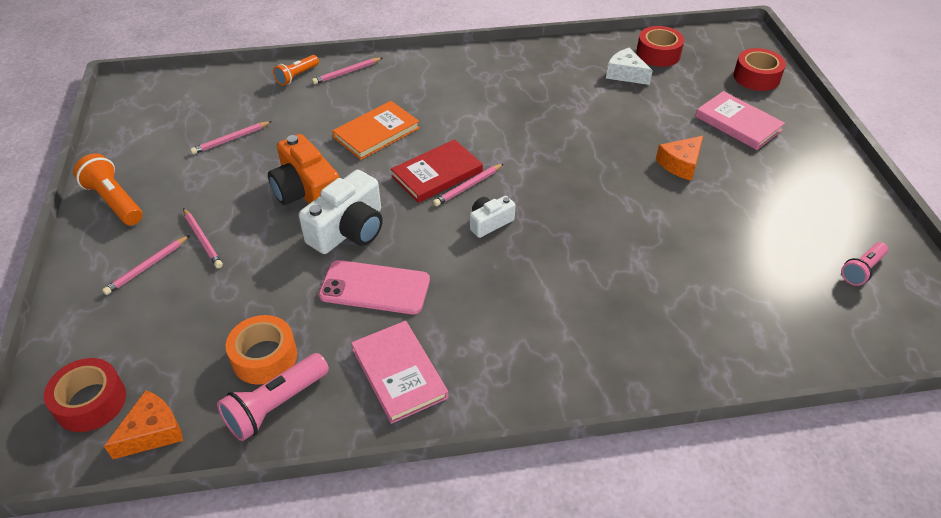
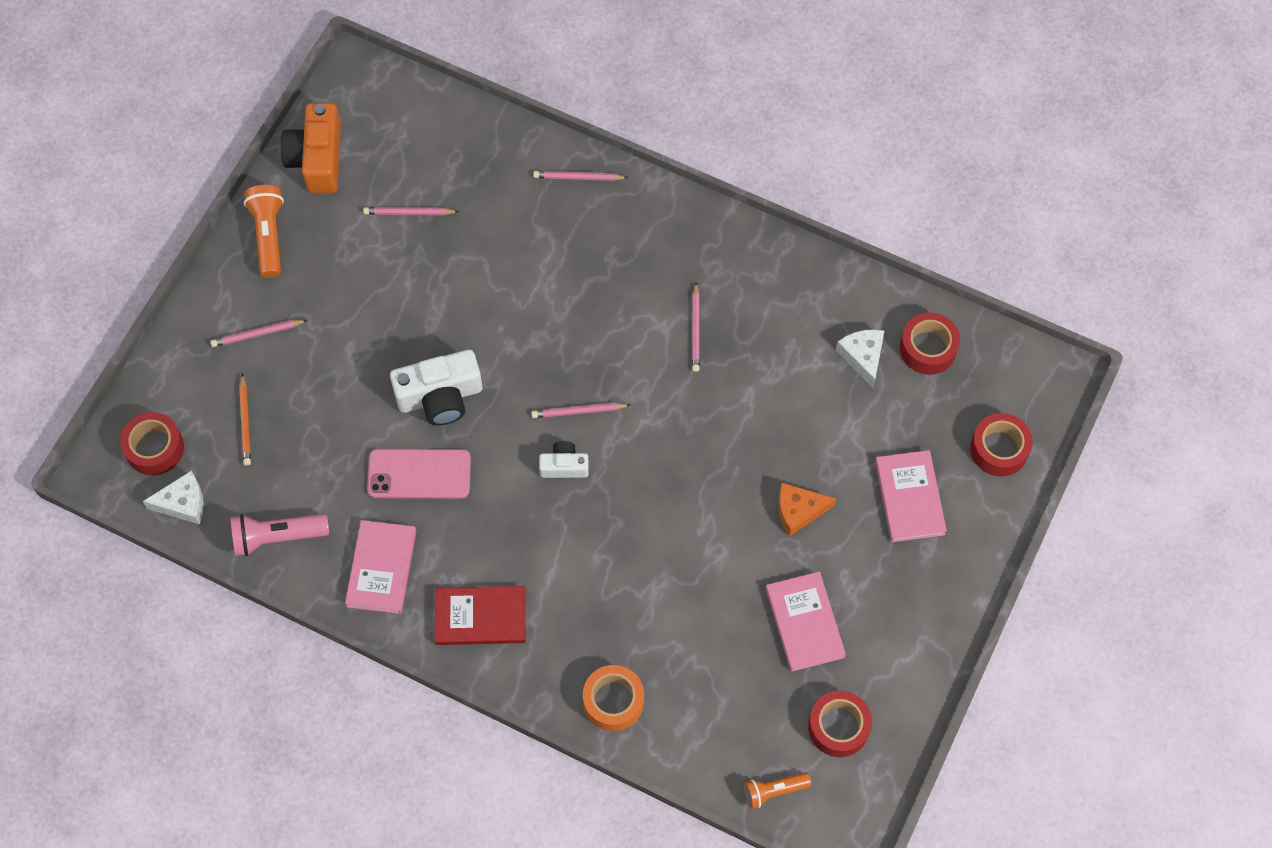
camera: 35 degrees right, 20 degrees up
(152, 432) = (183, 503): orange cheese -> white cheese
(178, 334) = (245, 422): none -> orange pencil
(202, 240) = (315, 331): pink pencil -> pink pencil (695, 330)
(264, 357) = (294, 487): orange tape -> orange tape (613, 701)
(297, 76) = (526, 153): orange flashlight -> orange flashlight (774, 791)
(306, 192) = (434, 327): orange camera -> orange camera (317, 159)
(375, 288) = (419, 474): pink phone -> pink phone turned 45 degrees counterclockwise
(376, 133) = (546, 287): orange book -> none
(437, 174) = (563, 377): red book -> red book (480, 617)
(761, 222) = (805, 623): none -> pink book
(862, 270) = (838, 727): pink flashlight -> red tape

